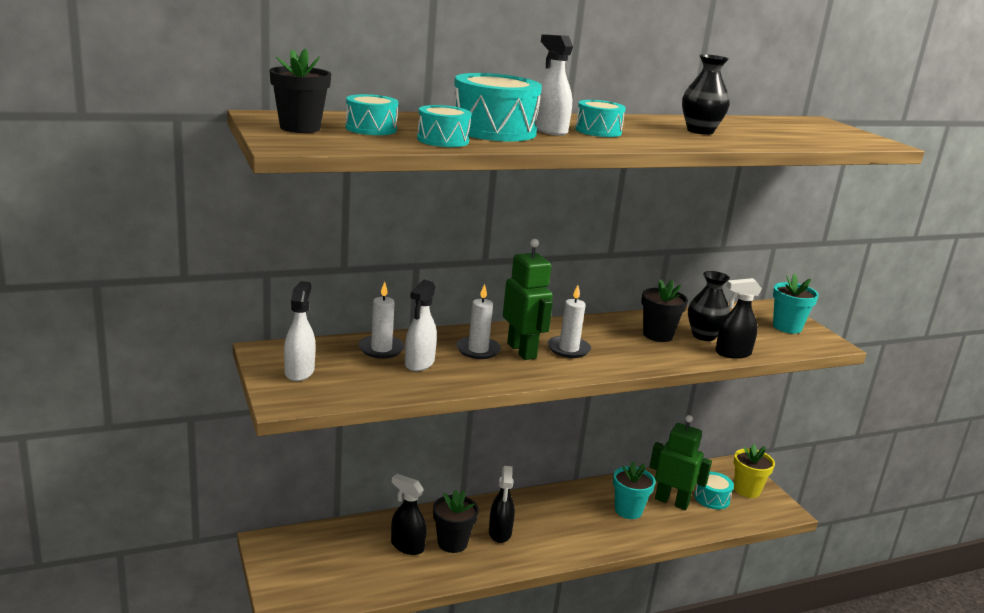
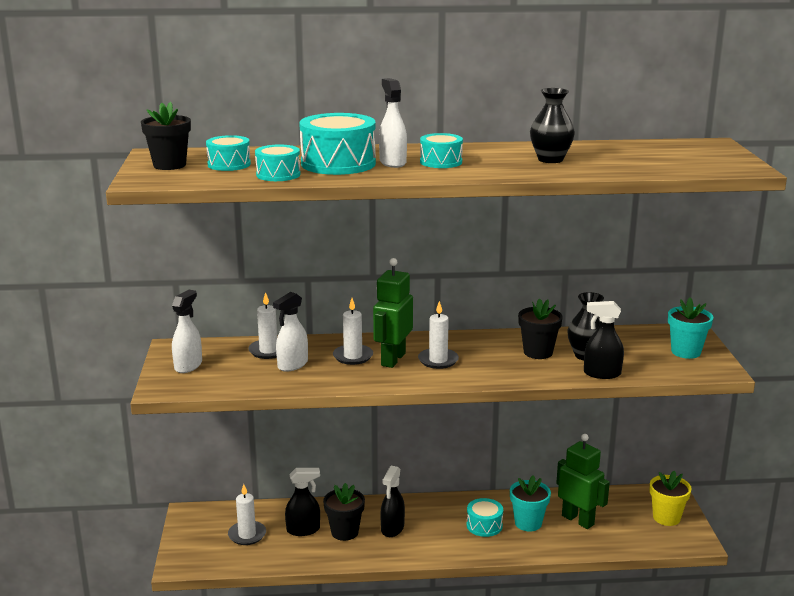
camera: 20 degrees right, 0 degrees up
(347, 560) = (247, 535): none -> white candle
(407, 546) = (303, 530): black spray bottle -> black spray bottle turned 120 degrees clockwise
(522, 351) = (393, 359): green robot -> green robot turned 150 degrees counterclockwise
(712, 498) = (622, 521): turquoise drum -> turquoise drum (484, 525)

